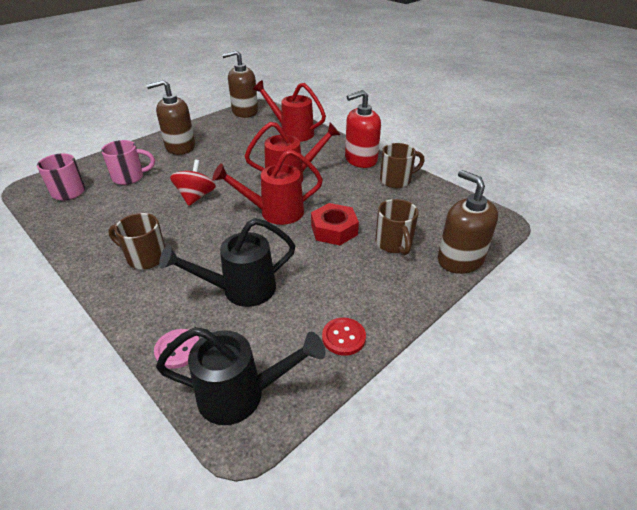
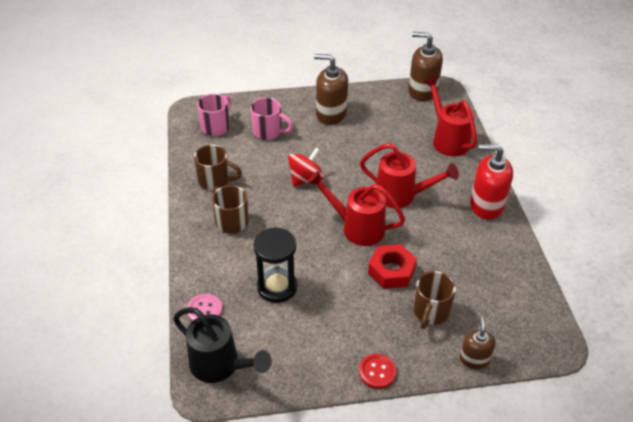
camera: 35 degrees right, 5 degrees up
(241, 290) = (277, 287): black watering can -> black hourglass
(343, 337) = (318, 367): red button -> red button (377, 372)
(396, 180) = (499, 247): brown mug -> brown mug (215, 181)
(460, 259) = (474, 359): brown soap dispenser -> brown soap dispenser, size x0.58

